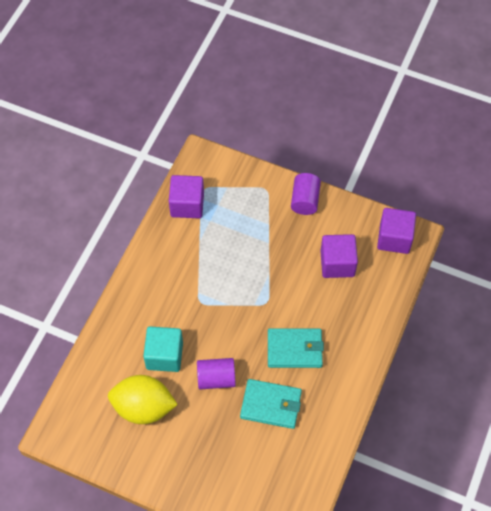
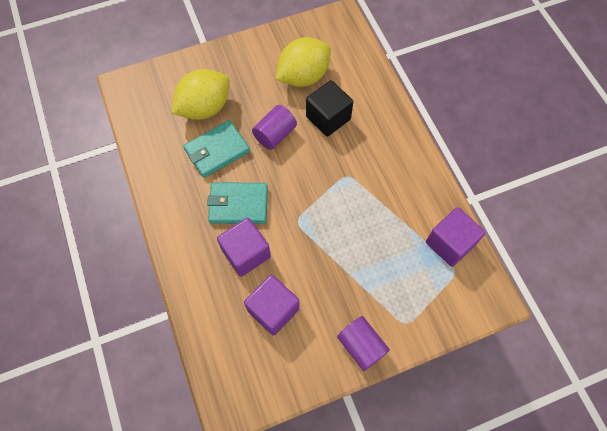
camera: 135 degrees right, 5 degrees up
(164, 355) = (328, 118): turquoise cube -> black cube
(246, 451) = (205, 108): none -> yellow lemon
(294, 349) = (238, 204): turquoise wallet -> turquoise wallet turned 45 degrees clockwise
(394, 238) = (245, 386): purple cube -> purple cube (246, 253)

